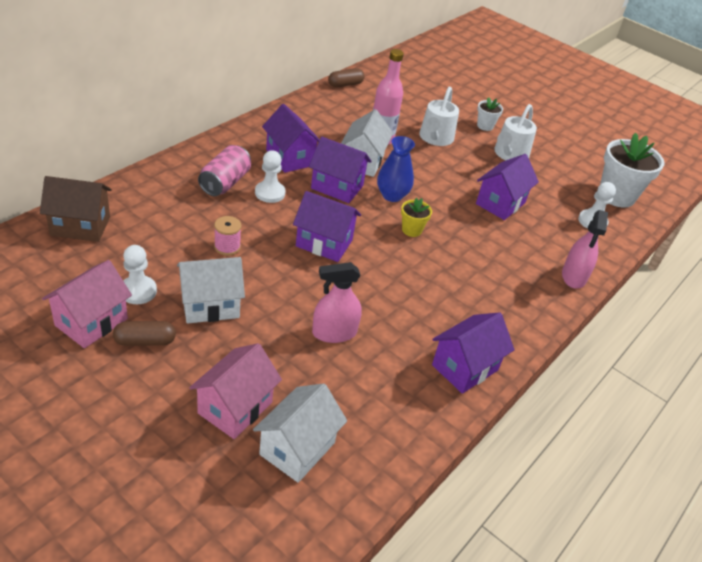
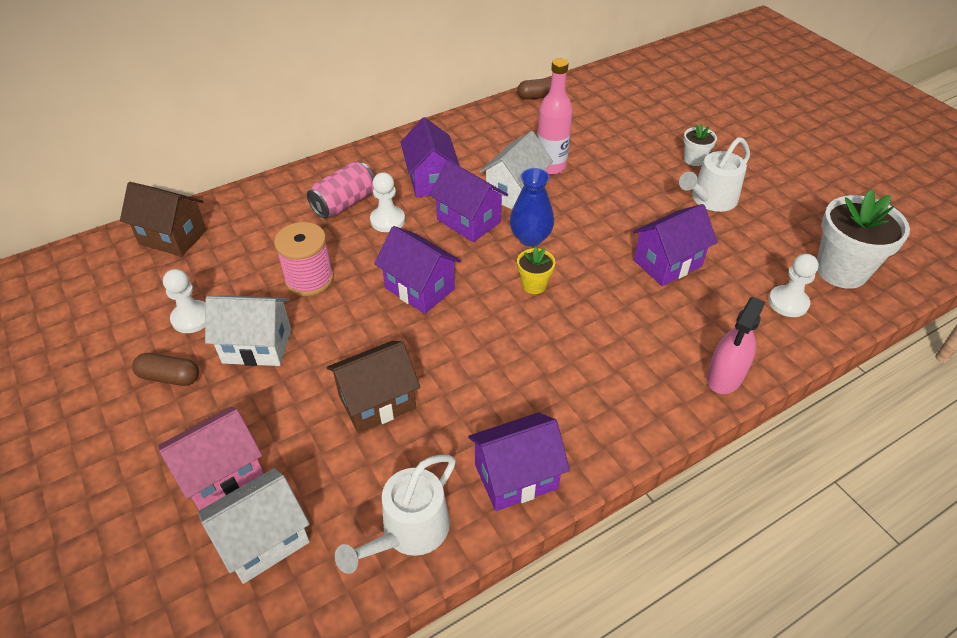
camera: 25 degrees right, 5 degrees up
(91, 322) = (129, 346): pink house -> none
(227, 247) = (309, 279): pink spool -> pink spool, size x1.63
(334, 333) = (377, 402): pink spray bottle -> brown house
(435, 138) = (620, 171): white watering can -> white watering can (409, 532)

